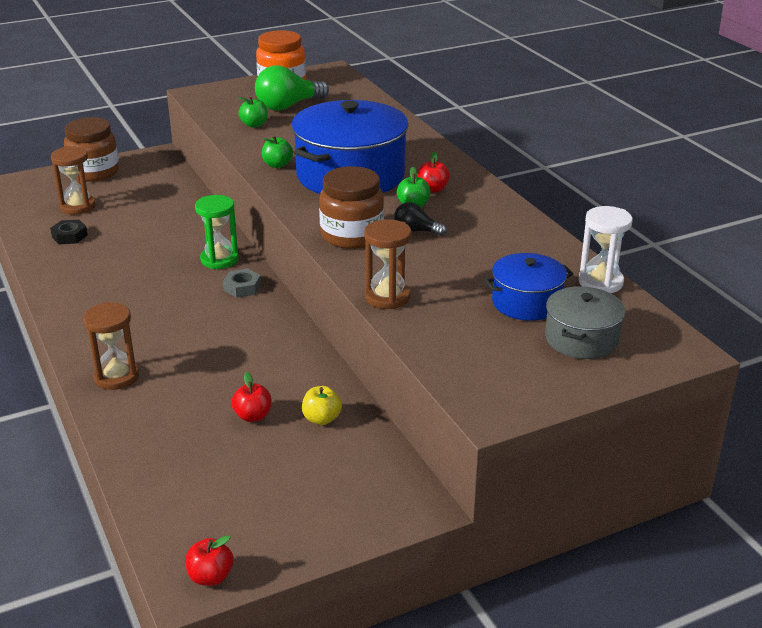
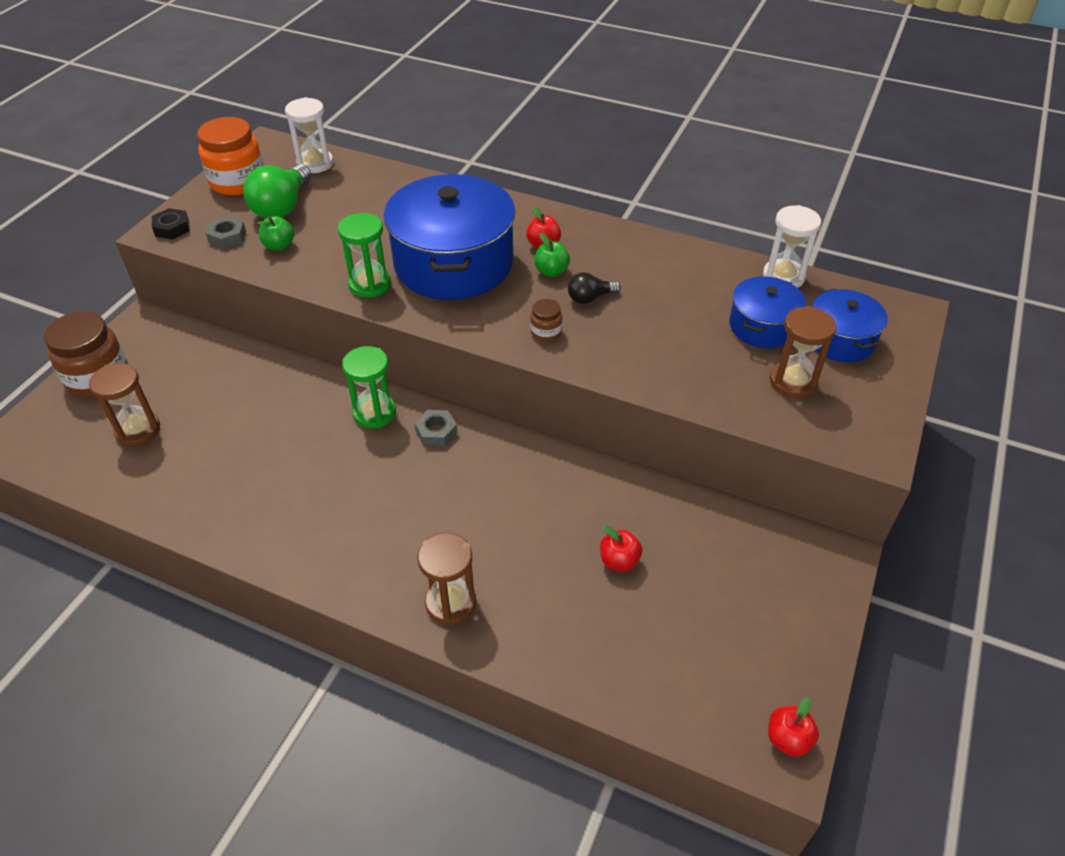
camera: 40 degrees left, 15 degrees up
(69, 236) = (179, 472): black nut -> black nut (172, 228)
(231, 109) = (227, 237): none -> grey nut
(277, 165) = (370, 284): green apple -> green hourglass
(322, 419) = (673, 525): yellow apple -> none
(346, 91) = (315, 163): none -> white hourglass
(352, 235) = (546, 332): brown jar -> brown jar, size x0.46
(387, 297) = (661, 382): brown hourglass -> brown hourglass (792, 382)
(581, 339) = (840, 340): grey pot -> blue pot

